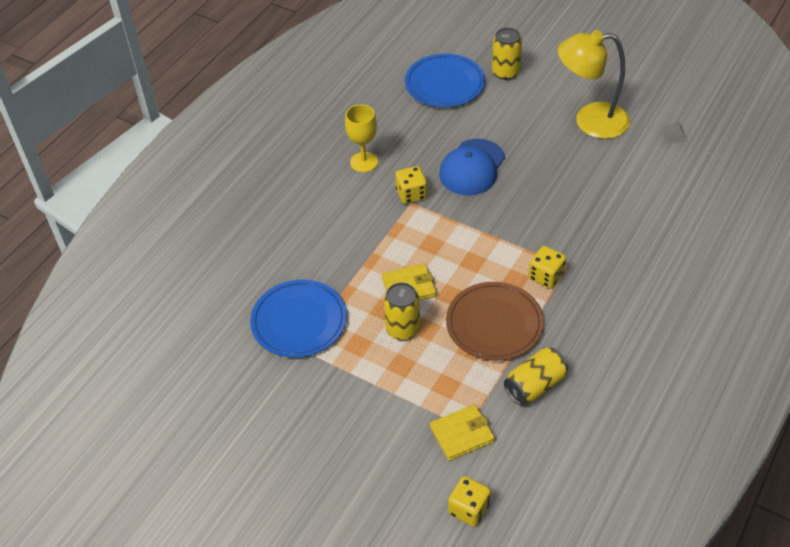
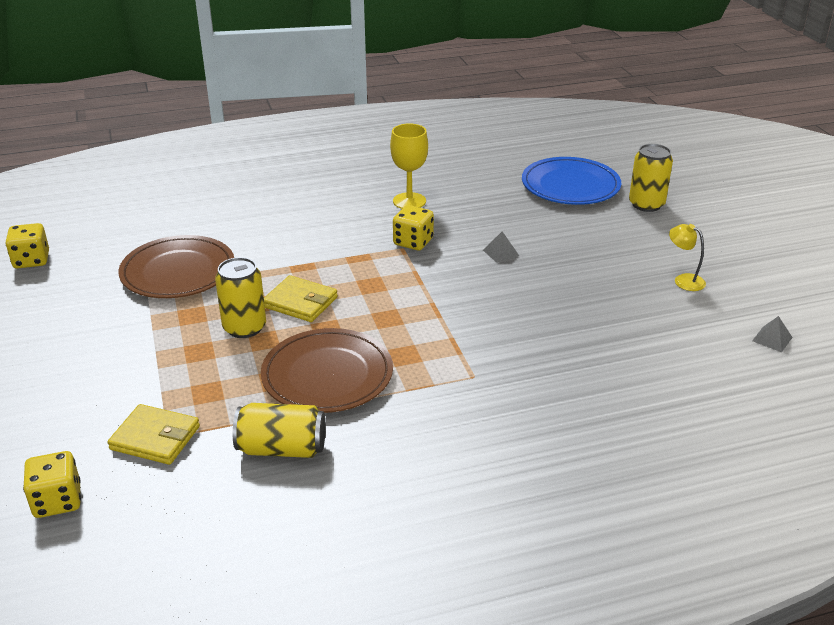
camera: 40 degrees right, 15 degrees down
(299, 321) = (178, 272): blue plate -> brown plate
(472, 167) = (500, 253): blue cap -> grey pyramid
(546, 276) = (438, 370): yellow dice -> yellow dice (31, 260)
(590, 121) = (683, 280): yellow lamp -> yellow lamp, size x0.41

